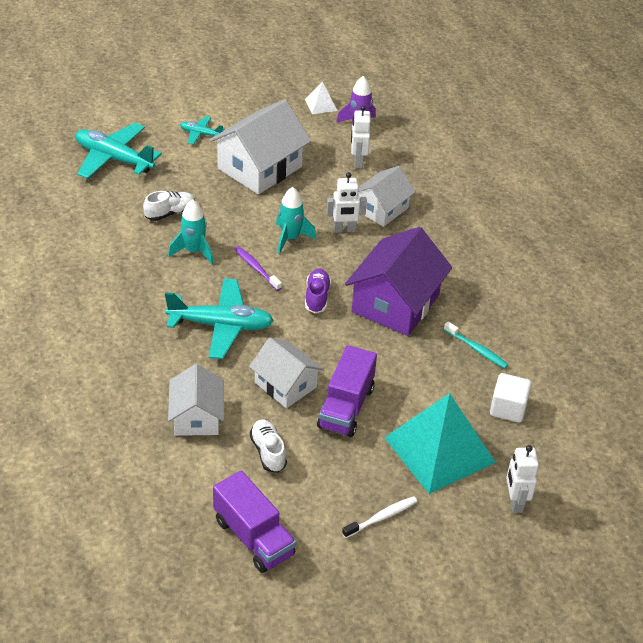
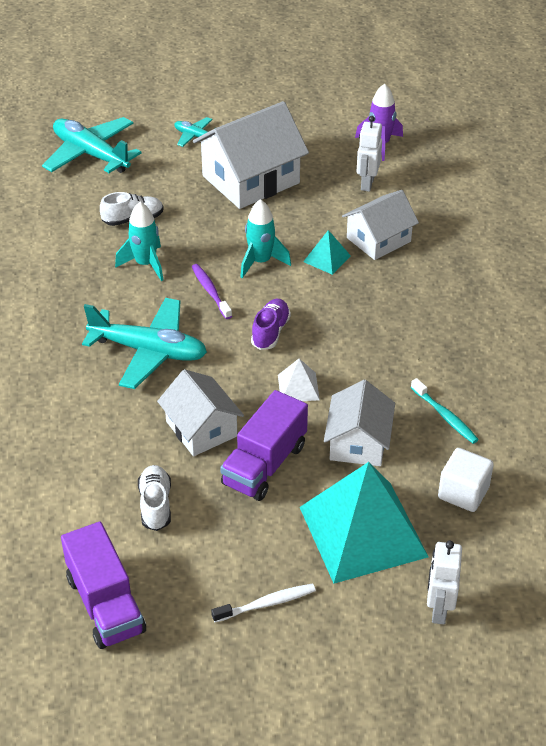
camera: 15 degrees right, 0 degrees up
(196, 417) = (86, 452): white house -> white house (358, 442)
(321, 104) = (343, 117): white pyramid -> white pyramid (298, 387)
(344, 229) = (327, 258): white robot -> turquoise pyramid
(395, 303) = (362, 349): purple house -> none

